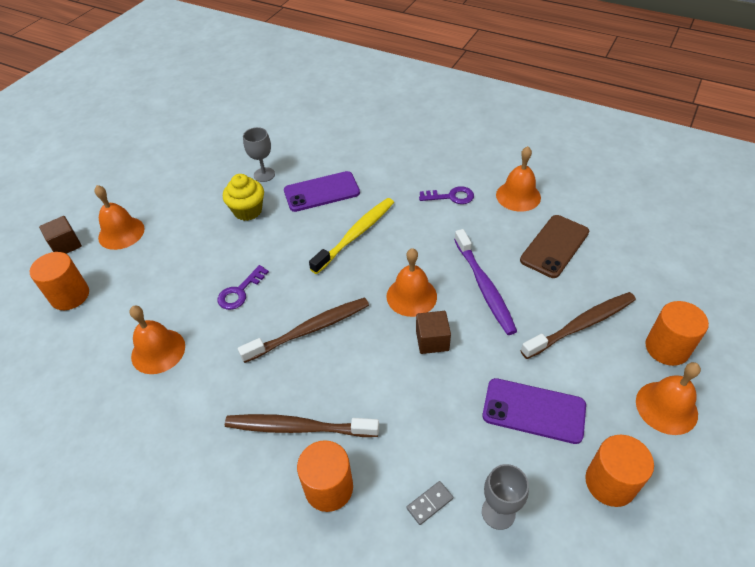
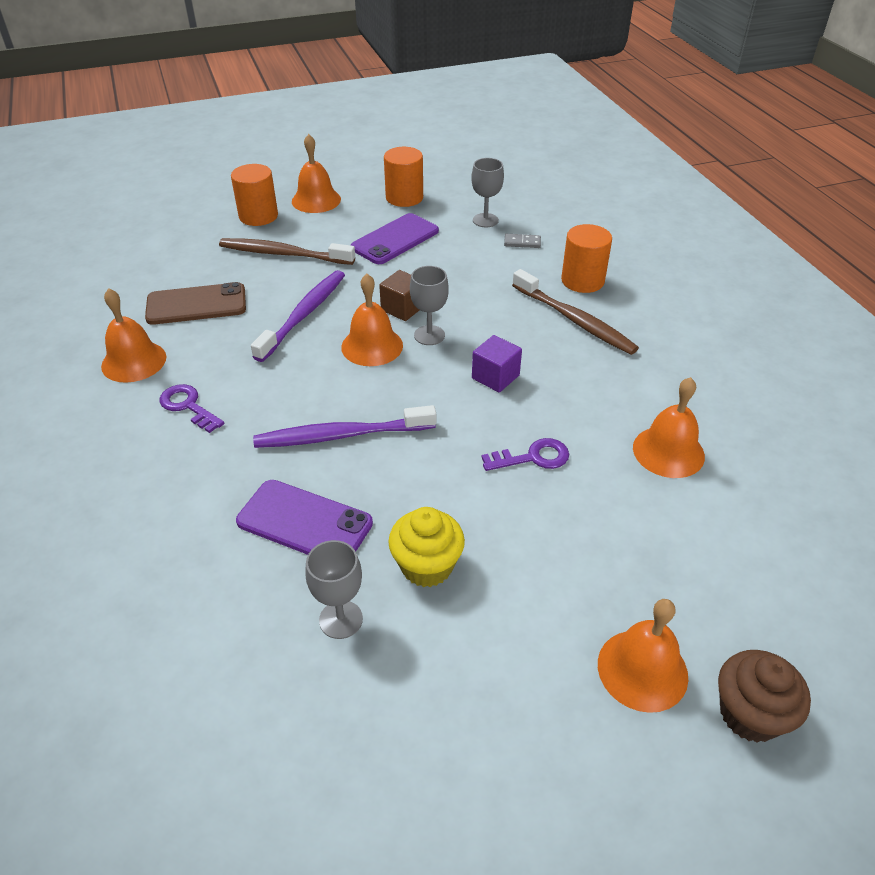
camera: 140 degrees left, 5 degrees down
(66, 245) = (749, 714): brown cube -> brown cupcake
(70, 295) = (763, 600): orange cylinder -> none
(310, 330) = (495, 377): brown toothbrush -> purple cube
(356, 235) = (341, 435): yellow toothbrush -> purple toothbrush
(387, 331) = (429, 335): none -> grey goblet
(533, 411) = (395, 239): purple phone -> purple phone turned 75 degrees clockwise

